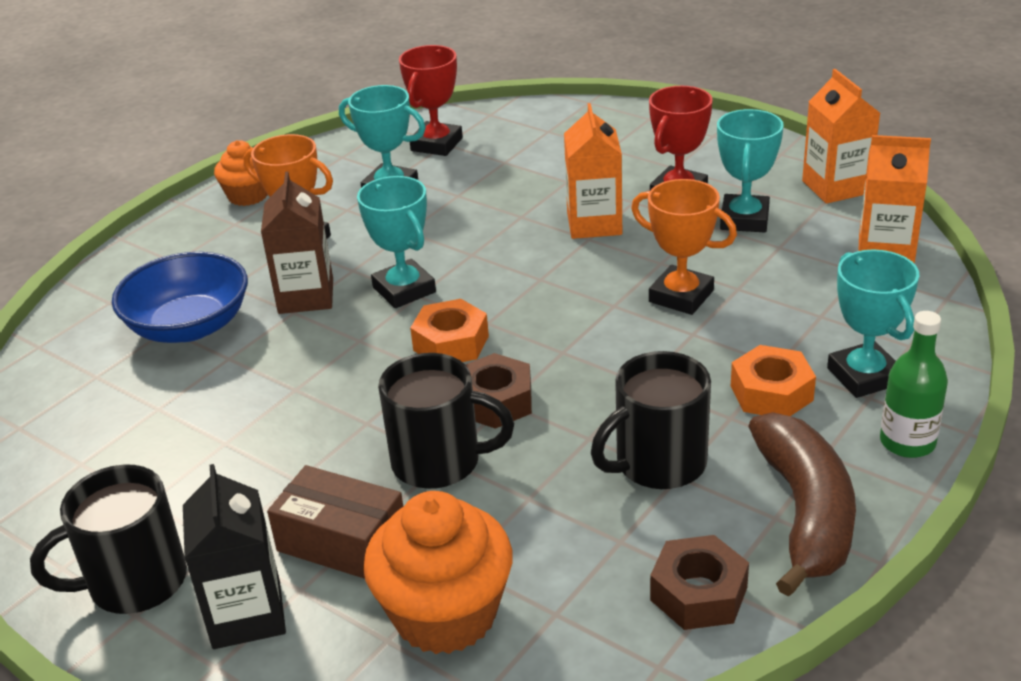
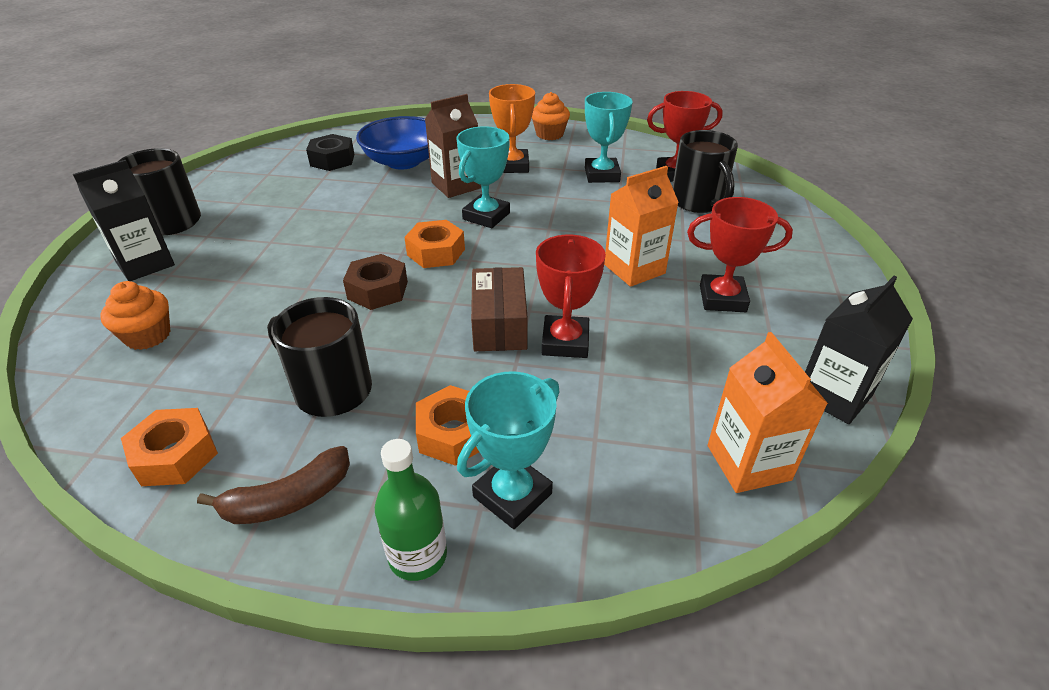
camera: 60 degrees right, 5 degrees up
(108, 390) = (332, 160): none -> black nut
(342, 541) = (214, 275): brown box -> brown box (499, 324)
(439, 462) = (302, 287): black mug -> black mug (698, 202)
(445, 614) = (148, 336): orange cupcake -> orange cupcake, size x0.60
(681, 296) = (565, 342): orange trophy -> red trophy
(698, 594) = (175, 455): brown nut -> orange nut
(744, 219) = (715, 348): turquoise trophy -> none
(805, 513) = (288, 499): brown banana -> brown banana, size x0.64
(835, 187) = (834, 395): orange carton -> black carton

